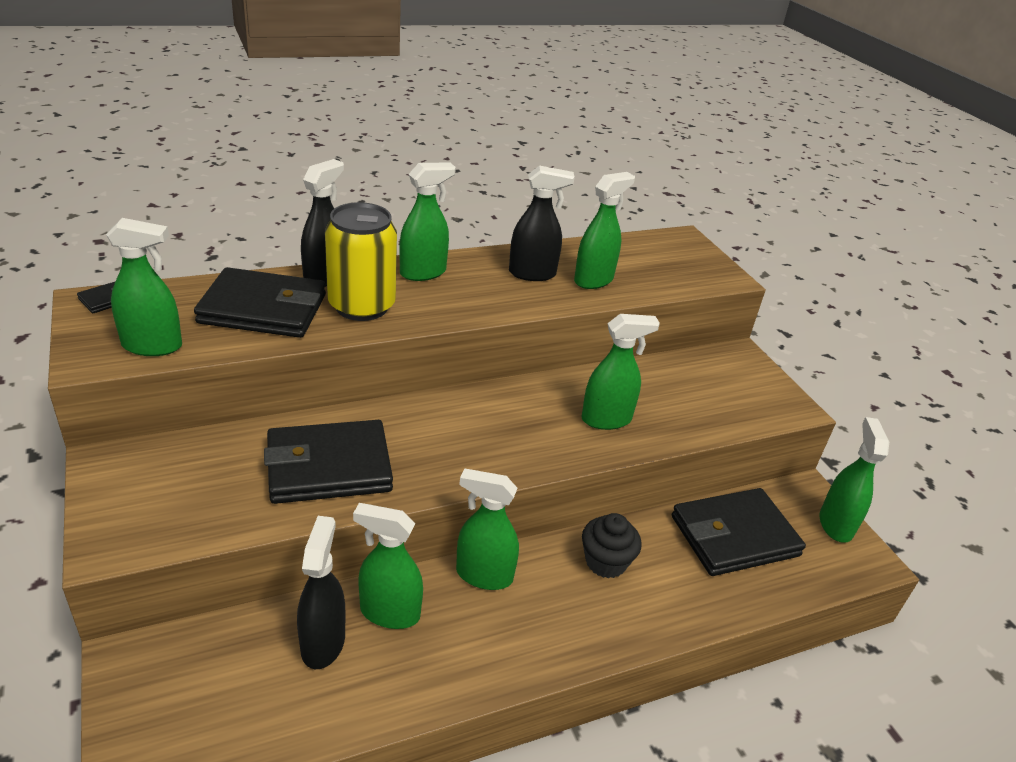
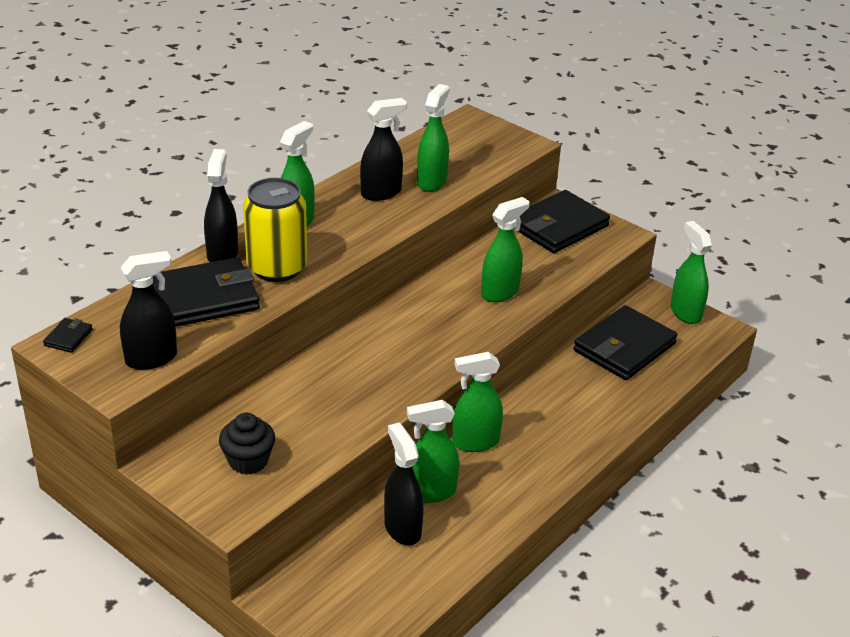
camera: 25 degrees left, 0 degrees up
(152, 346) = (151, 358): green spray bottle -> black spray bottle
(329, 467) = (332, 403): black wallet -> black wallet (558, 226)
(606, 562) = (551, 399): black cupcake -> black cupcake (248, 461)

